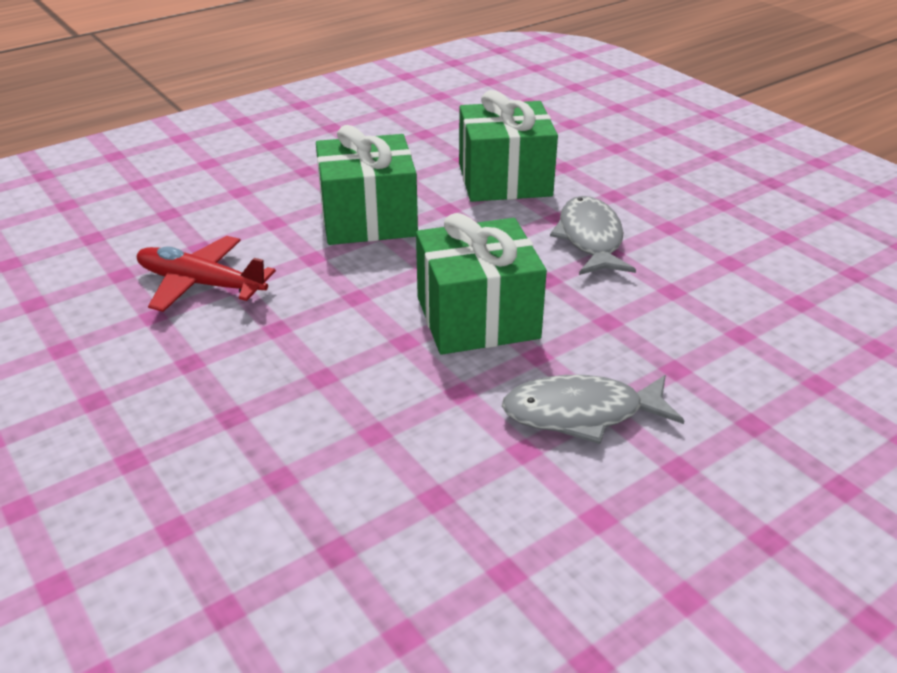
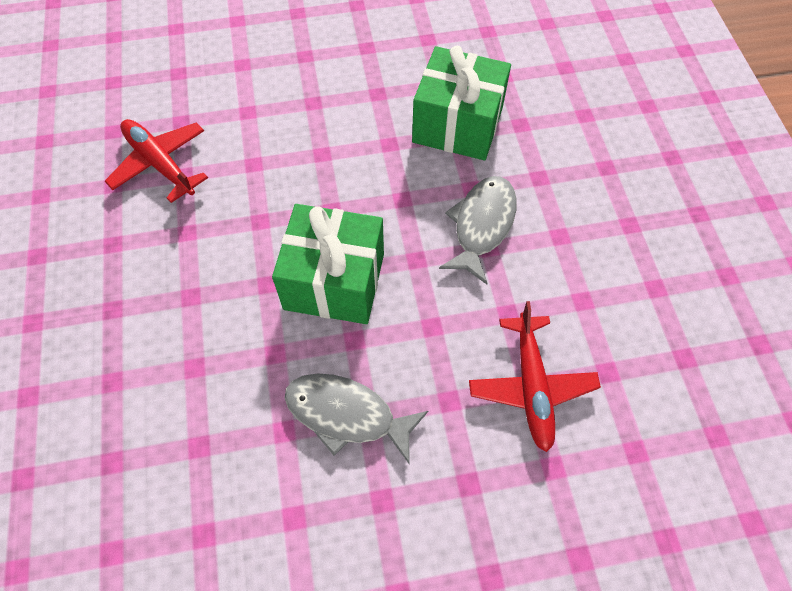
camera: 25 degrees right, 25 degrees up
(368, 219) = (319, 134): green gift -> none
(742, 332) = (531, 385): none -> red plane

